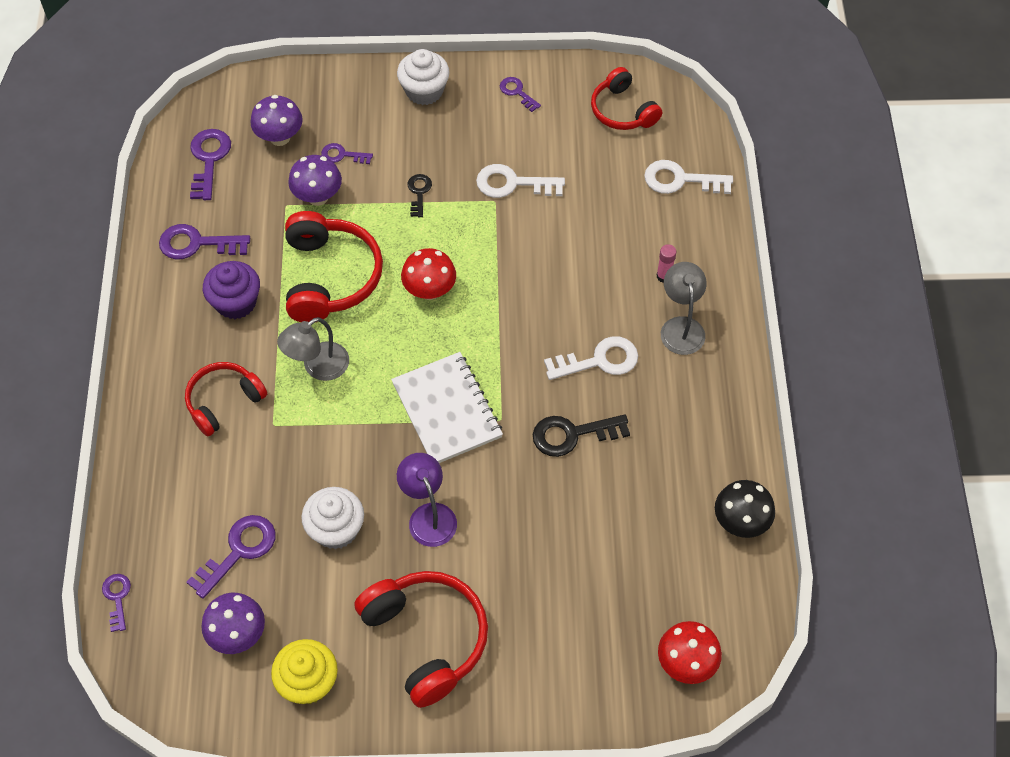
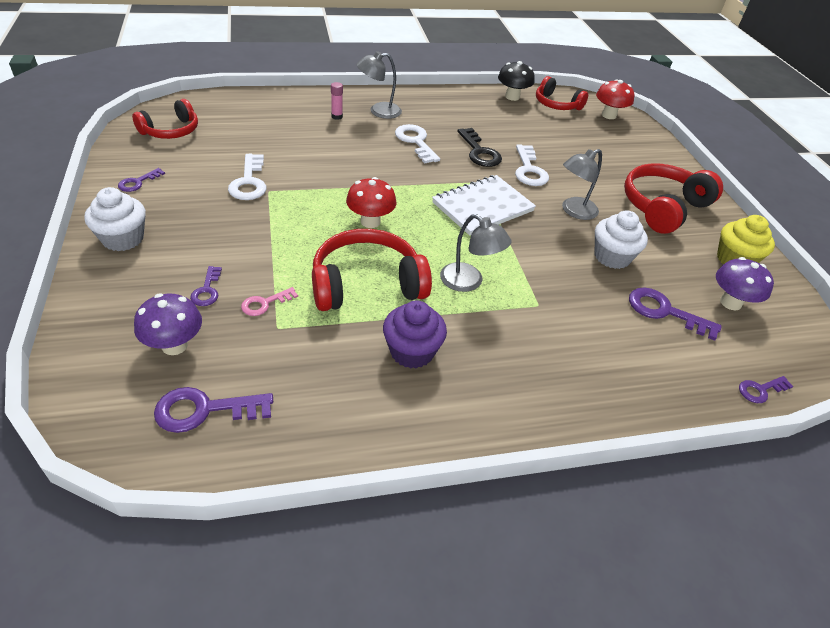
camera: 105 degrees left, 15 degrees down
(197, 244) = (338, 399): purple key -> none
(224, 401) = (529, 344): red headphones -> red headphones (556, 104)
(318, 197) = (265, 303): purple mushroom -> pink key
(419, 193) = (259, 234): black key -> none
(428, 515) = (574, 211): purple lamp -> grey lamp
(681, 180) = (247, 108): white key -> white key (529, 170)

